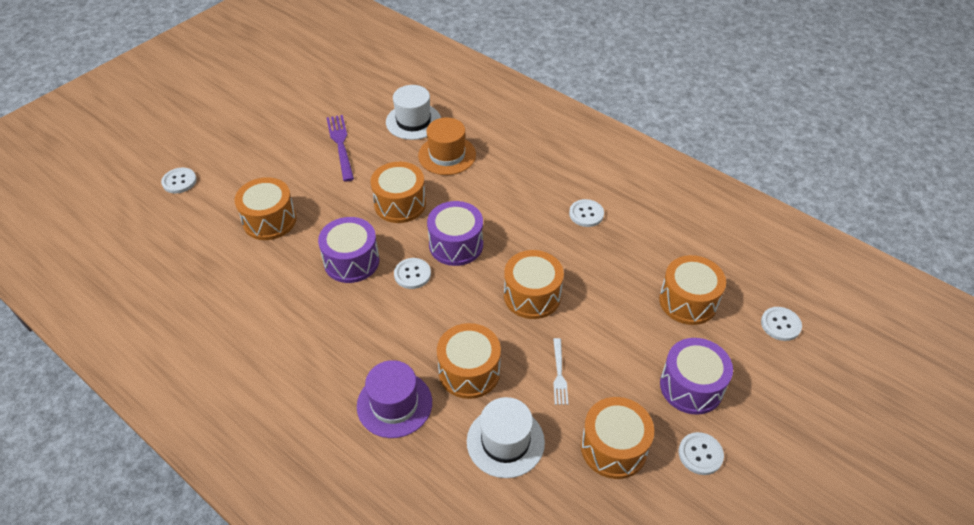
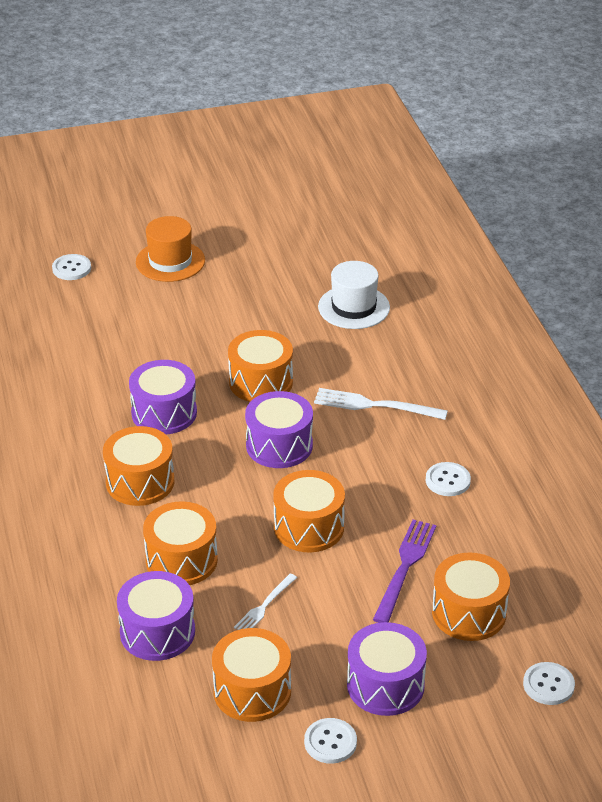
camera: 35 degrees right, 10 degrees down
(269, 220) = (122, 341): orange drum -> orange drum (140, 482)
(340, 145) = (255, 299): purple fork -> purple fork (405, 567)
(394, 404) = (89, 551): purple hat -> none
(412, 274) = (210, 452): white button -> none
(447, 155) = (356, 356): orange hat -> orange hat (170, 261)
(491, 184) = (374, 405): none -> white fork
(505, 441) = (157, 632): white hat -> purple drum

